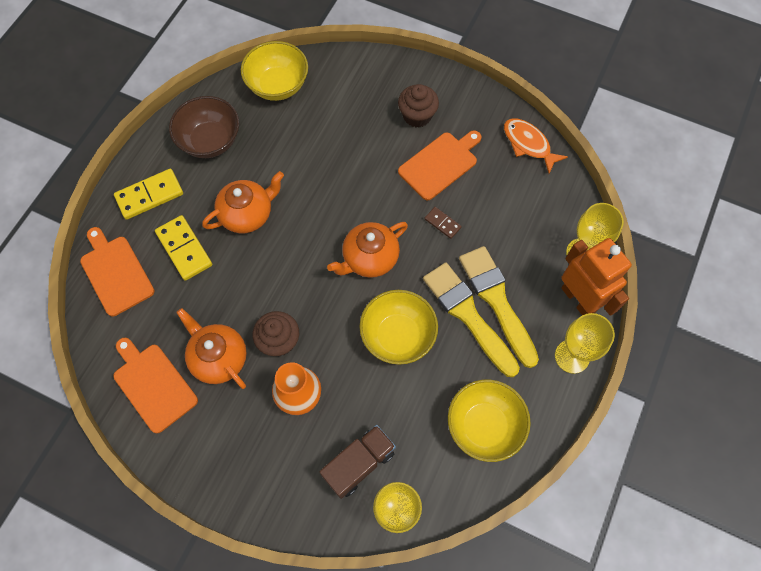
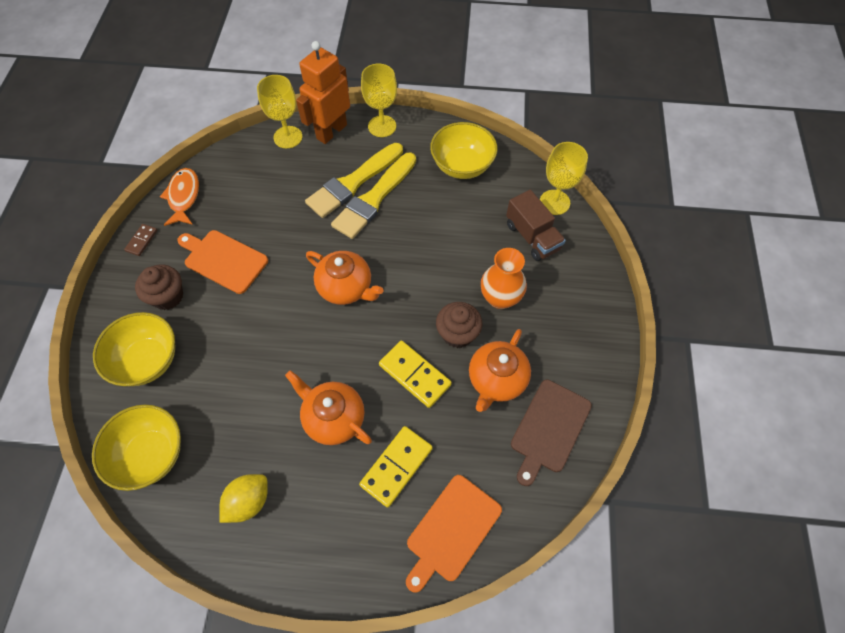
camera: 110 degrees left, 5 degrees down
(150, 196) = (343, 540): yellow domino -> yellow domino (415, 375)
(153, 385) = (549, 428): orange cutting board -> brown cutting board
(210, 141) = (249, 501): brown bowl -> yellow lemon
(359, 464) = (532, 237): brown truck -> brown truck turned 150 degrees counterclockwise
(398, 336) = (413, 242): yellow bowl -> yellow bowl (147, 360)
(442, 223) = (289, 240): brown domino -> brown domino (141, 241)
(528, 144) = (183, 197): orange fish -> orange fish turned 150 degrees clockwise

